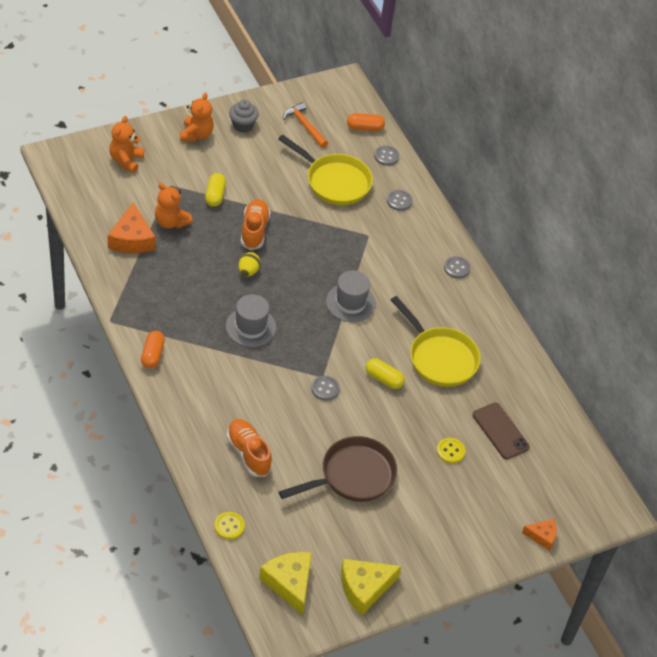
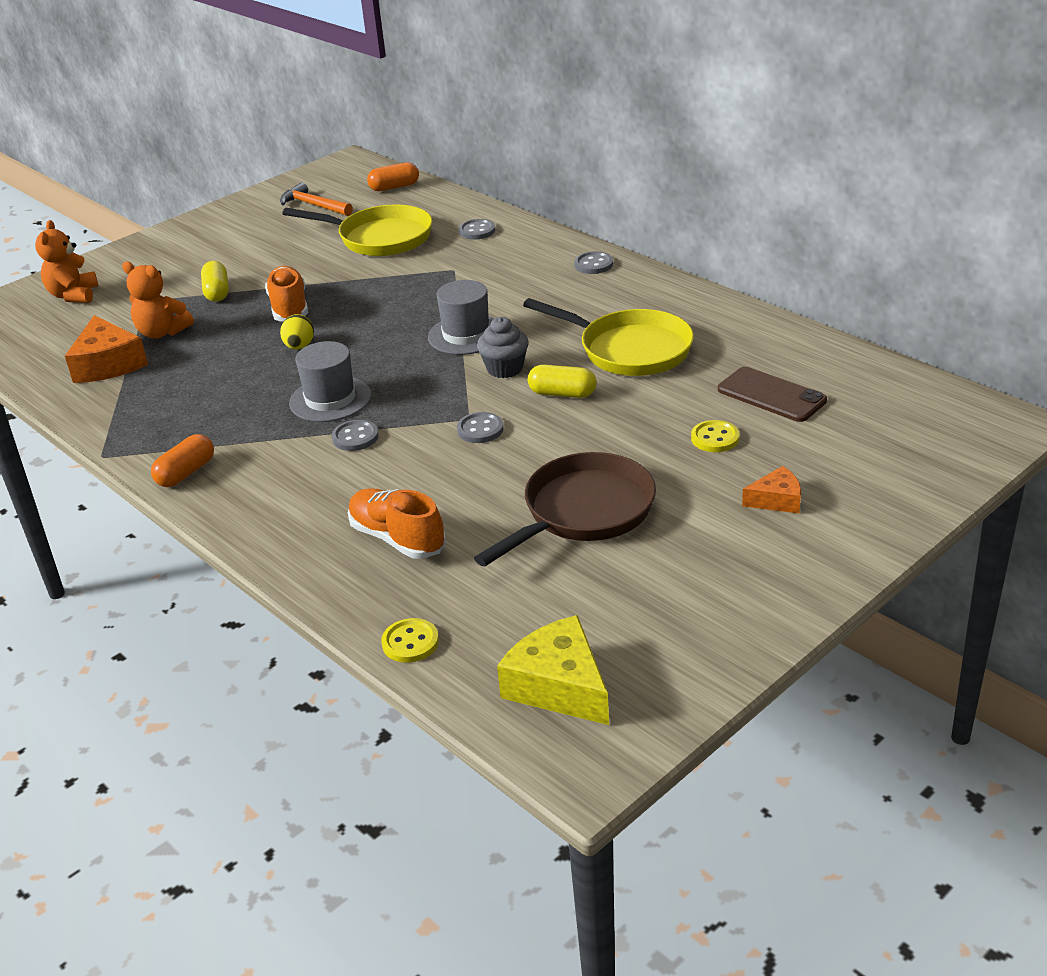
camera: 10 degrees left, 15 degrees down
(152, 355) = (186, 473): orange capsule -> orange capsule turned 45 degrees clockwise
(196, 134) = (167, 249): orange teddy bear -> none
(243, 125) = (229, 225): grey cupcake -> grey cupcake (504, 369)
(364, 588) = (694, 648): yellow cheese -> none
(386, 156) = (436, 201): grey button -> grey button (355, 437)
(542, 536) = (927, 488): orange cheese -> orange cheese (777, 500)

